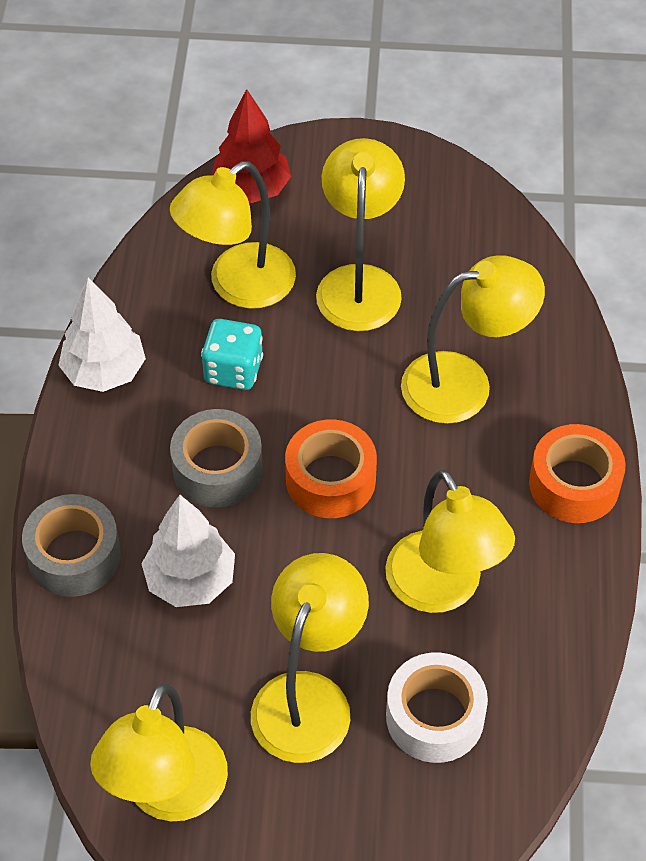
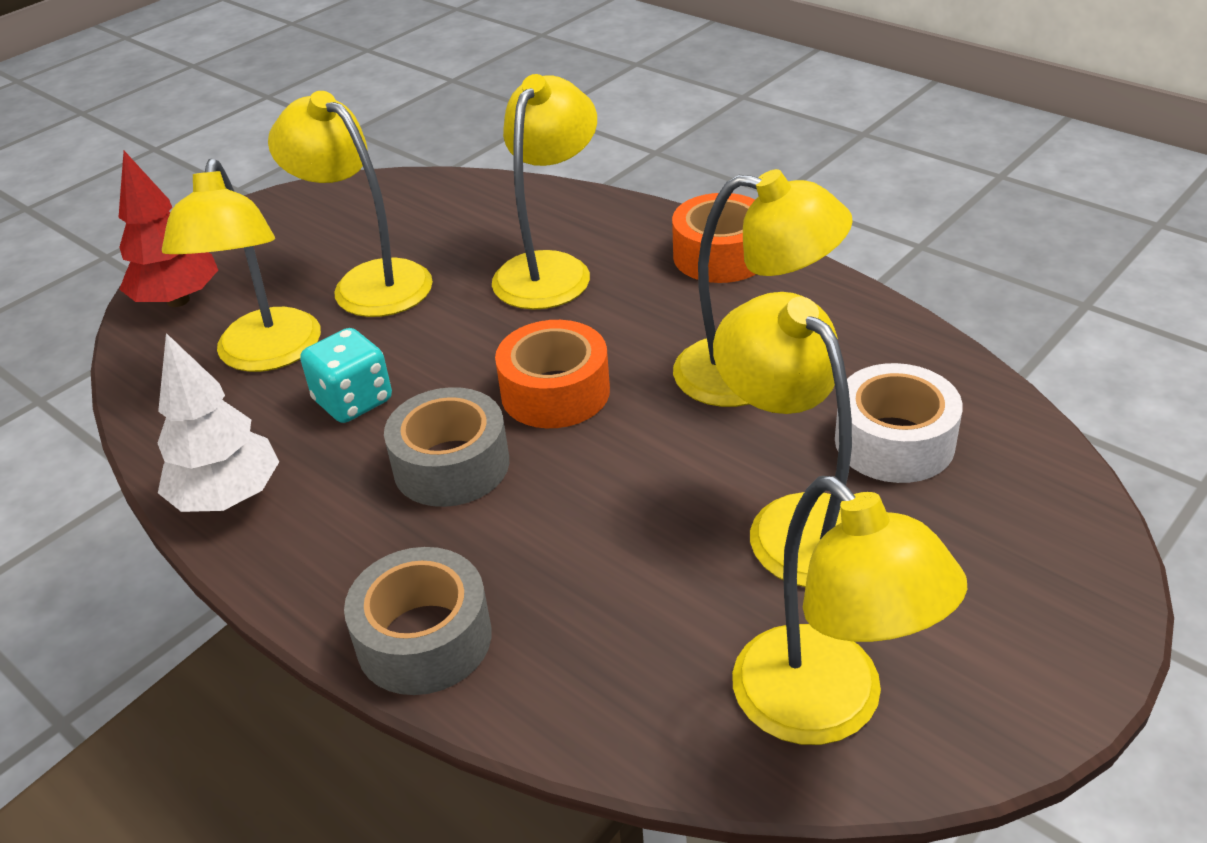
camera: 50 degrees left, 15 degrees down
(190, 580) = (563, 550): white tree -> none

